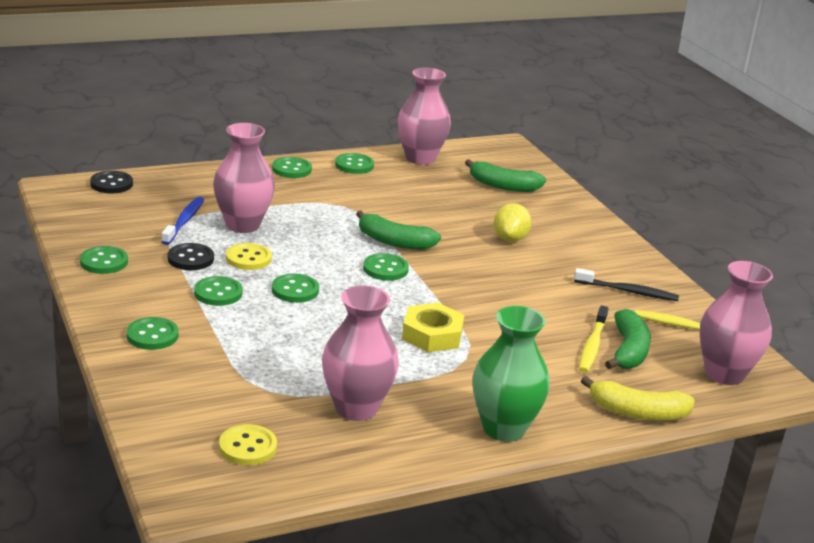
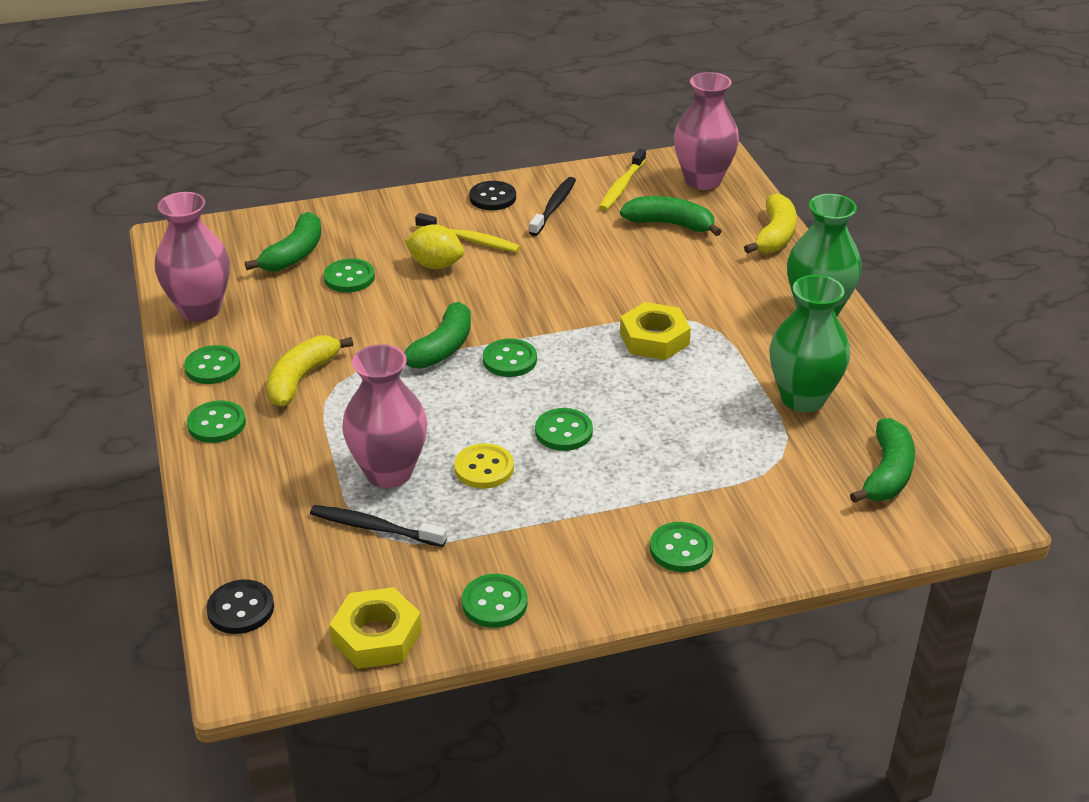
camera: 80 degrees left, 10 degrees up
(80, 224) = (377, 636): none -> yellow nut
(184, 221) = (374, 528): blue toothbrush -> black toothbrush
(190, 259) = (485, 520): black button -> black button (492, 198)
(218, 293) = (574, 495): green button -> green button (349, 278)
(248, 447) = (887, 473): yellow button -> green banana
(346, 193) = (301, 379): none -> yellow banana
(356, 408) = (803, 398): pink vase -> green vase
(592, 346) = (663, 243): yellow toothbrush -> yellow toothbrush (470, 240)

